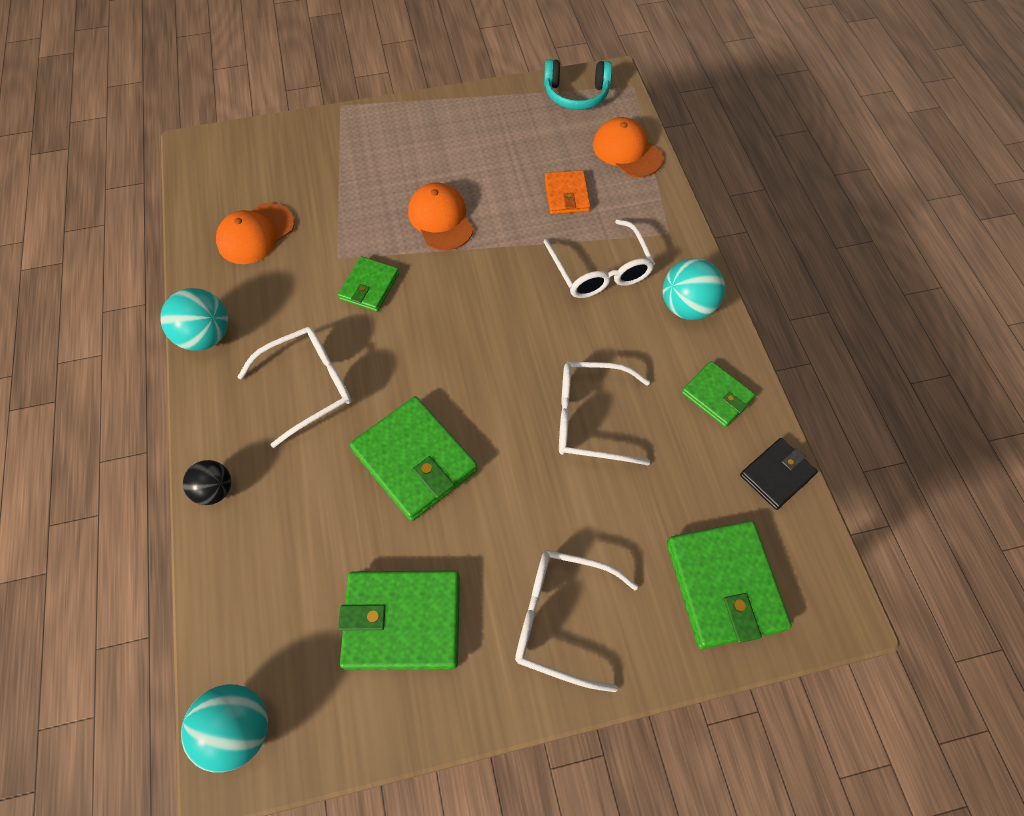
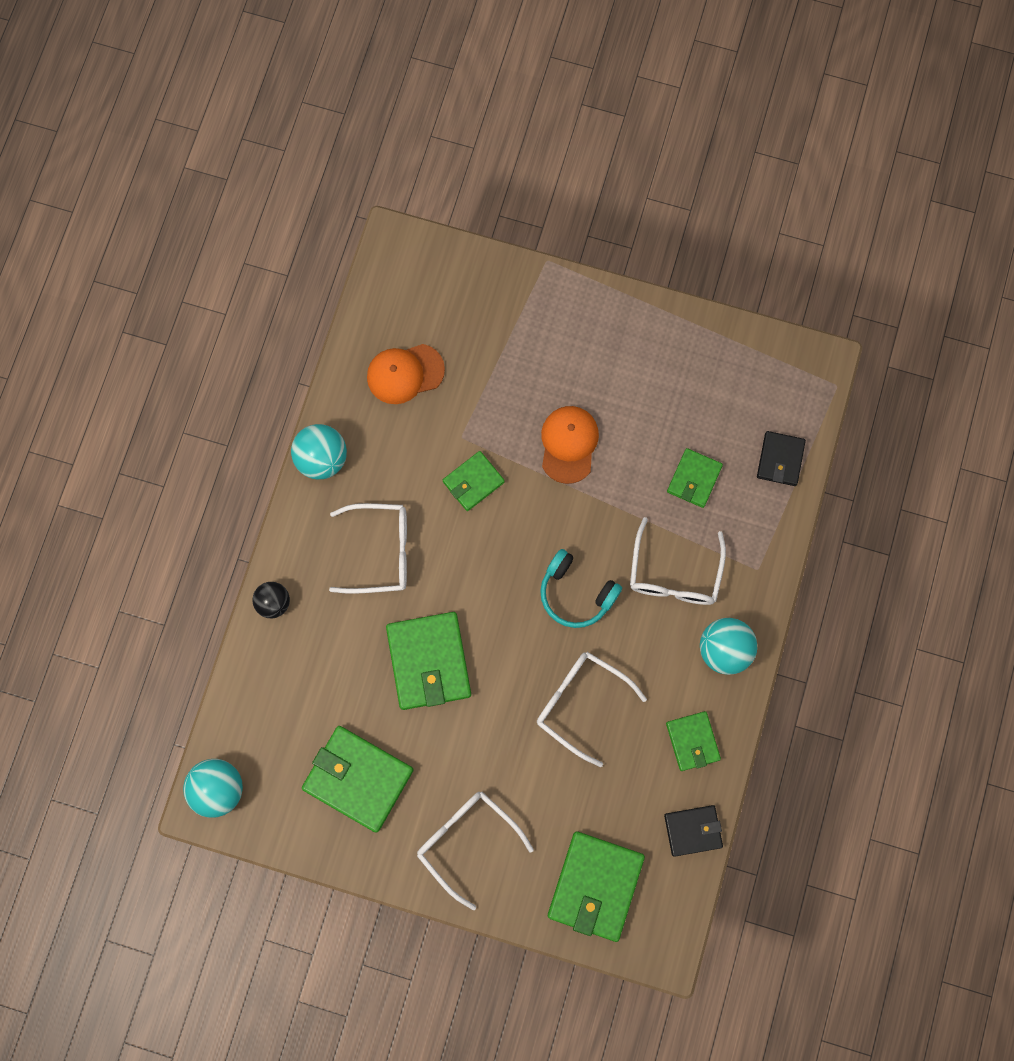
camera: 30 degrees right, 15 degrees up
(567, 195) = (694, 479): orange wallet -> green wallet
(576, 94) = (775, 365): turquoise headphones -> turquoise headphones (576, 593)
(627, 151) = (780, 459): orange cap -> black wallet

